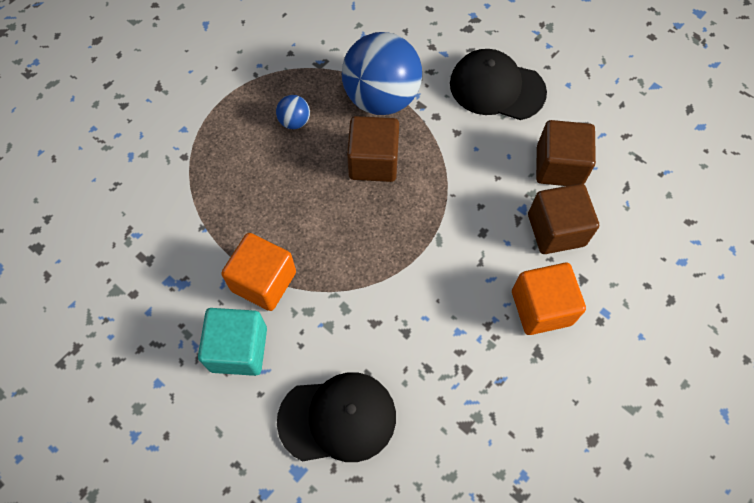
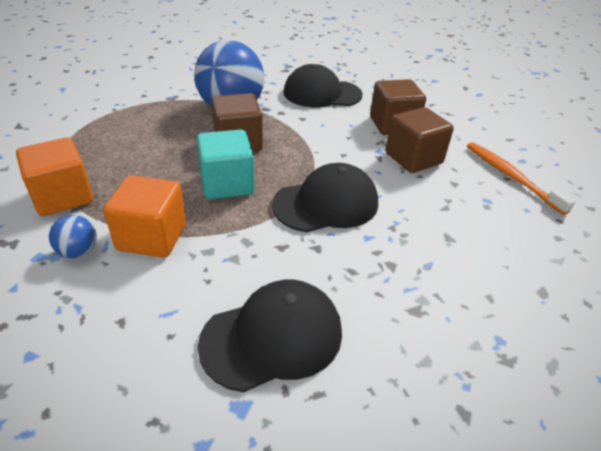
camera: 20 degrees left, 25 degrees down
(238, 349) = (134, 299): turquoise cube -> turquoise cube (227, 184)
(294, 121) = (157, 129): blue ball -> blue ball (78, 252)
(434, 277) = (326, 204): none -> black cap
(541, 307) = (432, 206): orange cube -> orange cube (63, 197)
(653, 285) = (511, 177): none -> orange toothbrush

